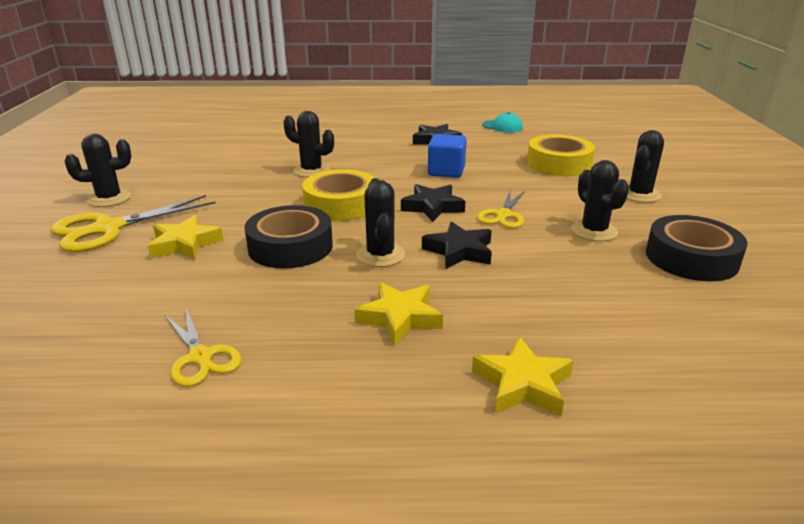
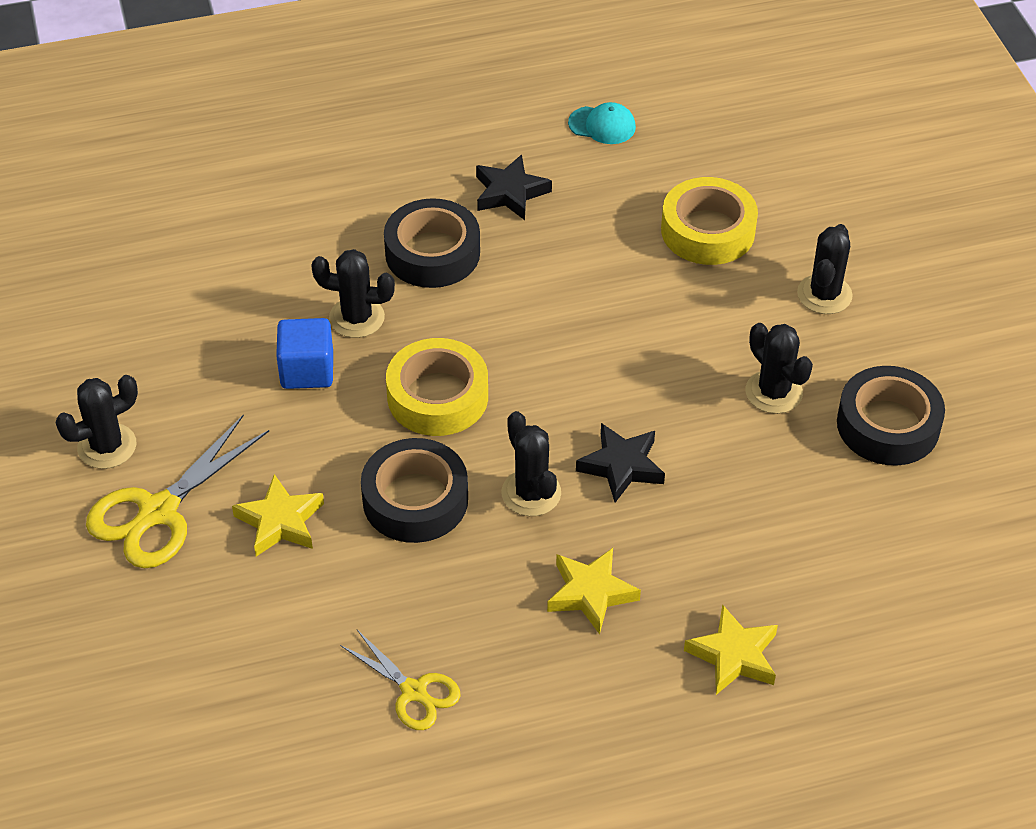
camera: 15 degrees left, 20 degrees up
(375, 154) = (432, 253): none -> black tape
(432, 207) = (561, 379): black star -> none
(446, 171) = (553, 283): blue cube -> blue cube (307, 370)
(503, 215) = (657, 379): yellow scissors -> none

